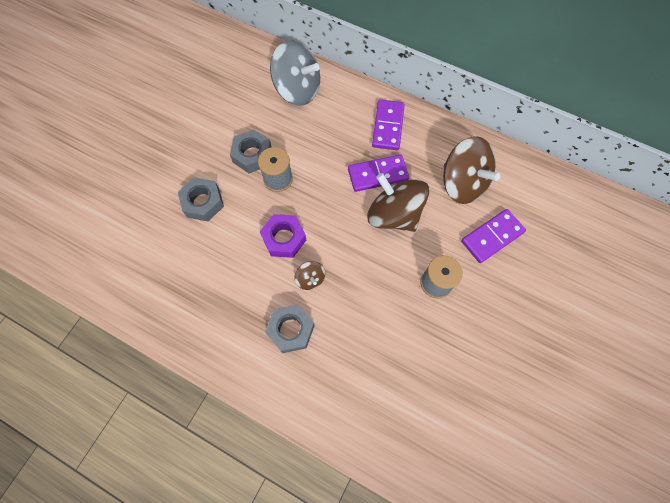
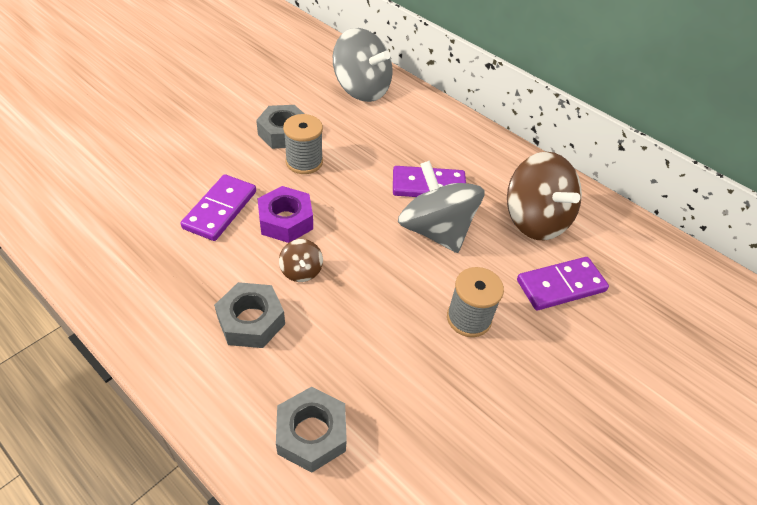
camera: 10 degrees right, 20 degrees down
(203, 202) = (204, 162): grey nut -> grey nut (312, 434)
(387, 126) = (456, 144): purple domino -> purple domino (220, 209)
(394, 214) = (435, 230): brown spinning top -> grey spinning top

